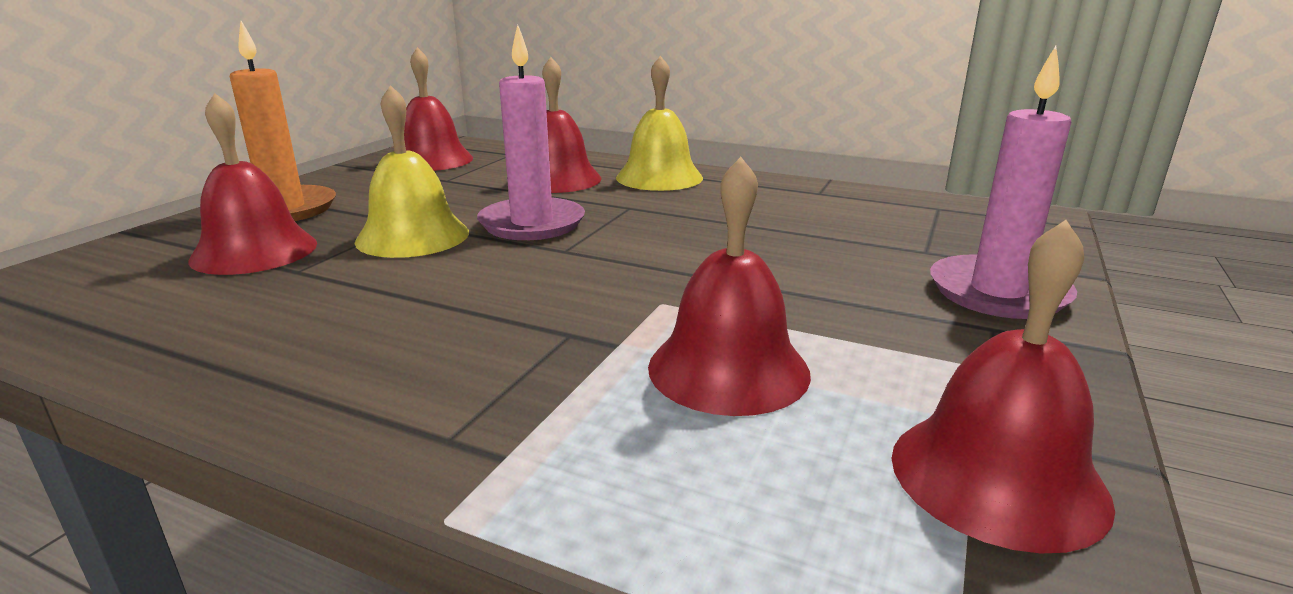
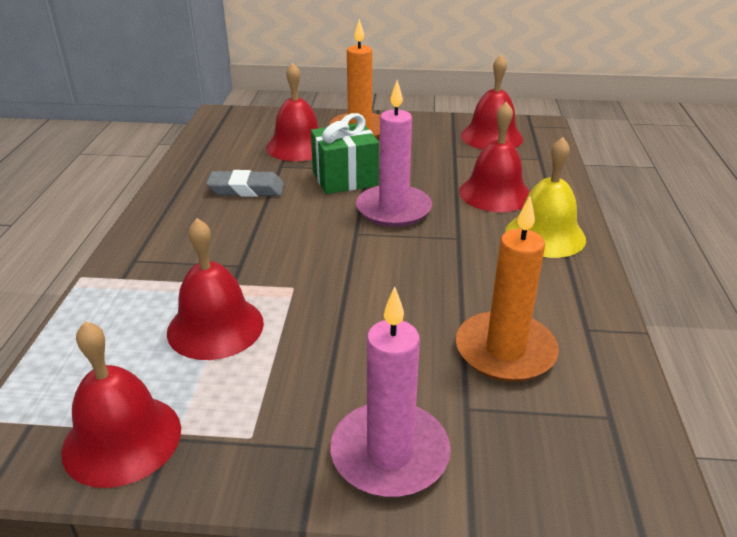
camera: 70 degrees right, 10 degrees up
(333, 304) = (246, 189): none -> grey eraser
(413, 236) = (345, 179): yellow bell -> green gift
(842, 223) = (505, 351): none -> orange candle

